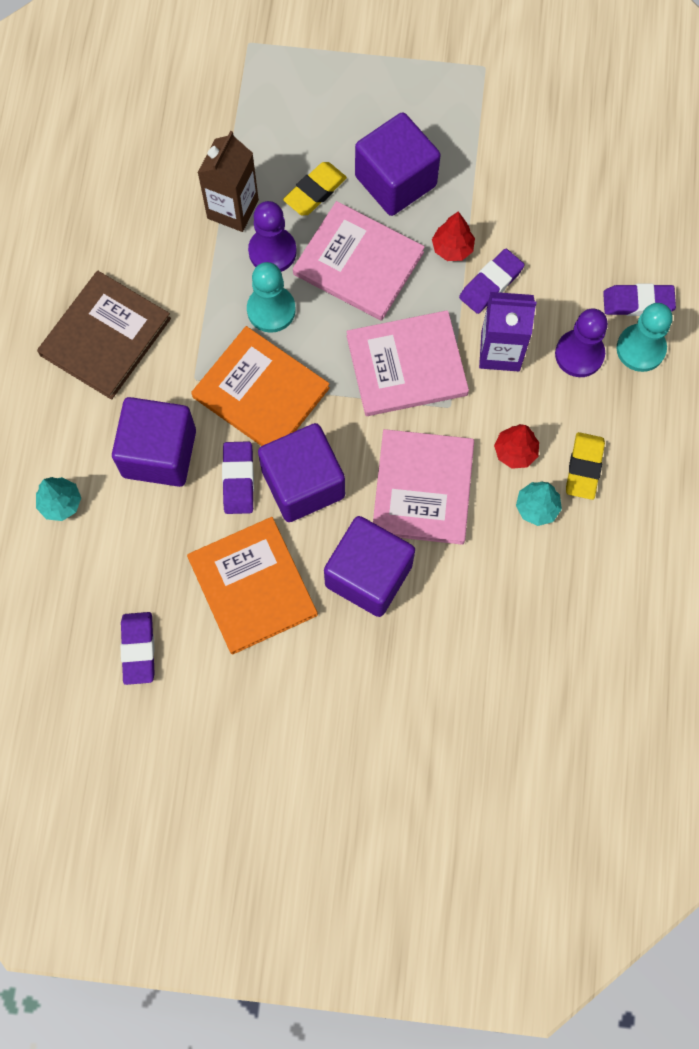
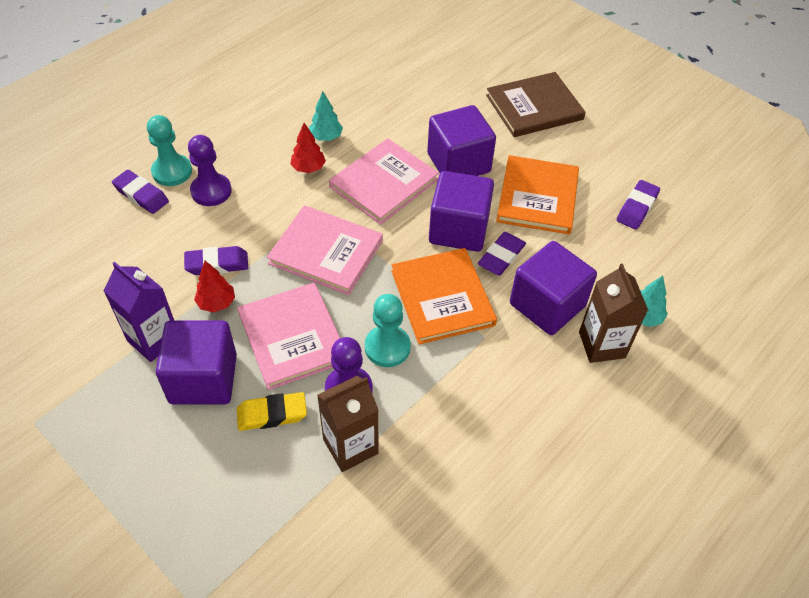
camera: 145 degrees left, 20 degrees down
(84, 444) = (602, 345): none -> brown carton
(105, 336) = (535, 412): brown book -> brown book (534, 107)
(500, 351) = (257, 222): purple carton -> purple carton (154, 339)
(584, 467) = (277, 138): yellow eraser -> none

